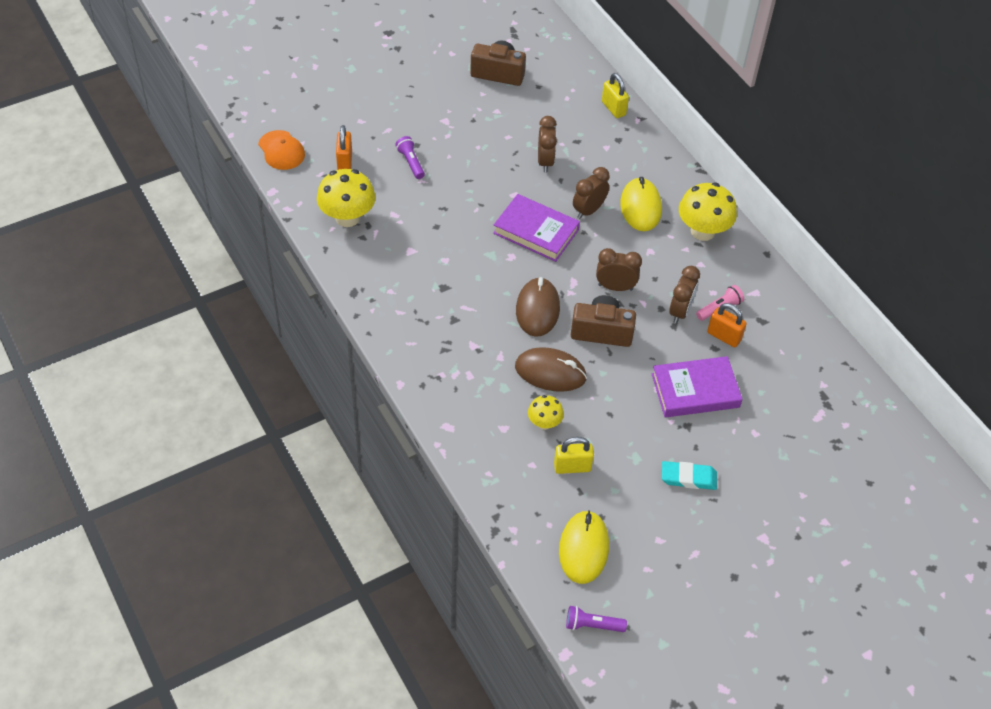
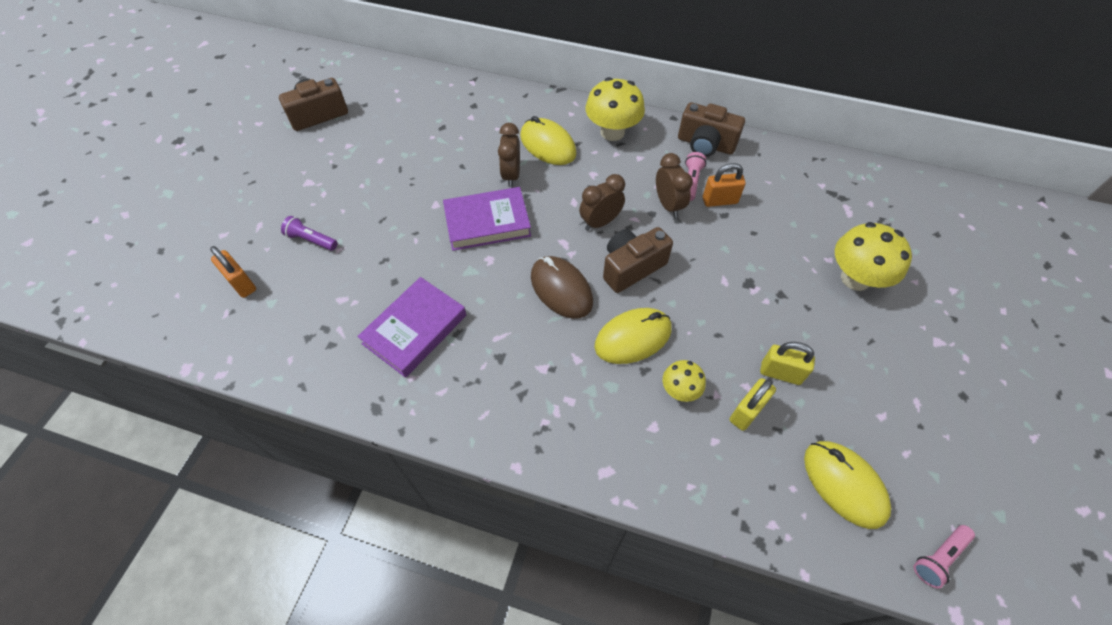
camera: 40 degrees left, 5 degrees up
(281, 150) = (159, 319): orange cap -> none
(347, 217) = (296, 336): yellow mushroom -> yellow mushroom (855, 278)
(545, 162) = (433, 160): brown clock -> none
(550, 372) = (633, 338): brown mouse -> yellow mouse
(592, 625) = (938, 557): purple flashlight -> pink flashlight
(613, 108) = (444, 85): yellow padlock -> yellow padlock (780, 373)
(688, 478) = (834, 339): turquoise eraser -> none
(695, 390) = (752, 260): purple book -> purple book (415, 329)
(766, 291) = (705, 144): none -> brown camera

